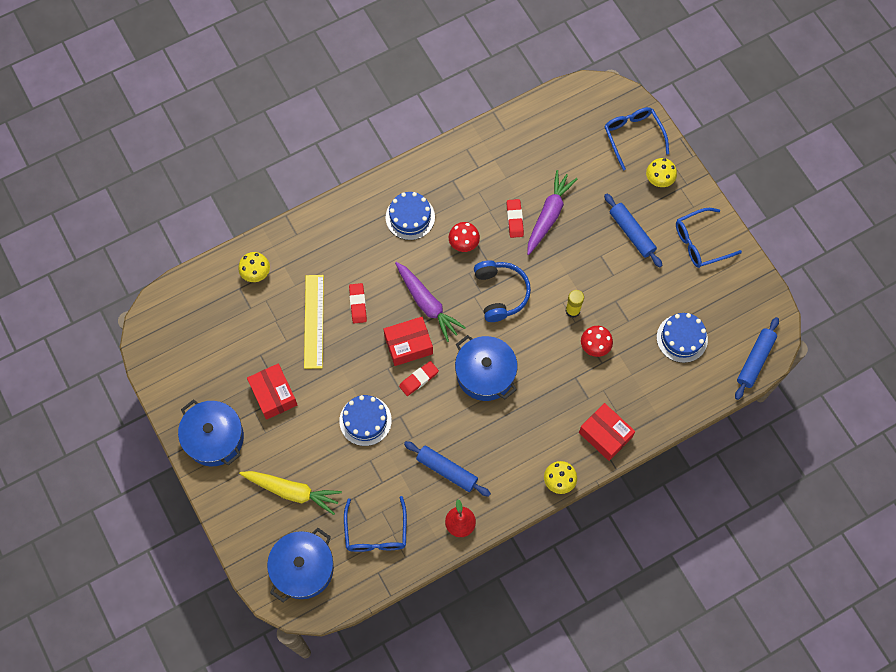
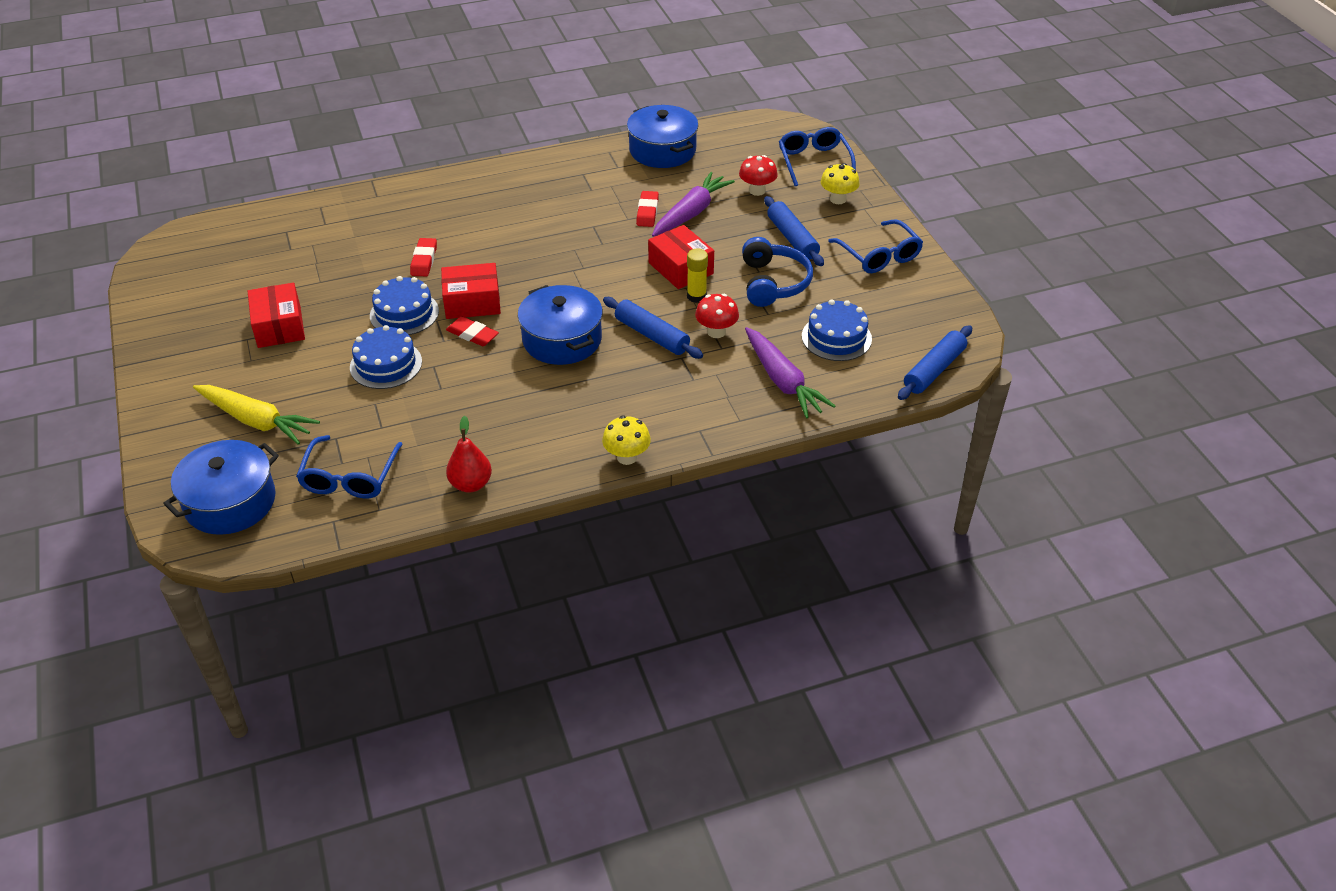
camera: 10 degrees right, 25 degrees down
(214, 438) = (182, 357): blue pot -> blue pot (662, 150)
(256, 274) = (312, 222): yellow mushroom -> none
(313, 321) = (362, 268): yellow ruler -> none
(410, 217) = (519, 197): blue cake -> blue cake (404, 313)
(419, 379) = (472, 335): red eraser -> red eraser turned 60 degrees clockwise
(427, 304) = (511, 269): purple carrot -> purple carrot (782, 381)
(446, 470) = (474, 426): blue rolling pin -> blue rolling pin (651, 335)
(463, 244) = (577, 225): red mushroom -> red mushroom (757, 190)
(500, 293) = (608, 271): blue headphones -> blue headphones (773, 283)
(605, 435) = (706, 418): red box -> red box (681, 268)
(700, 243) = (879, 256): blue glasses -> blue glasses turned 105 degrees counterclockwise

